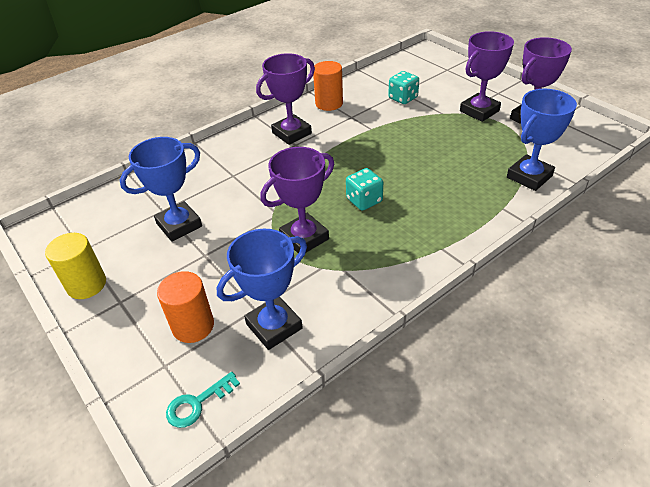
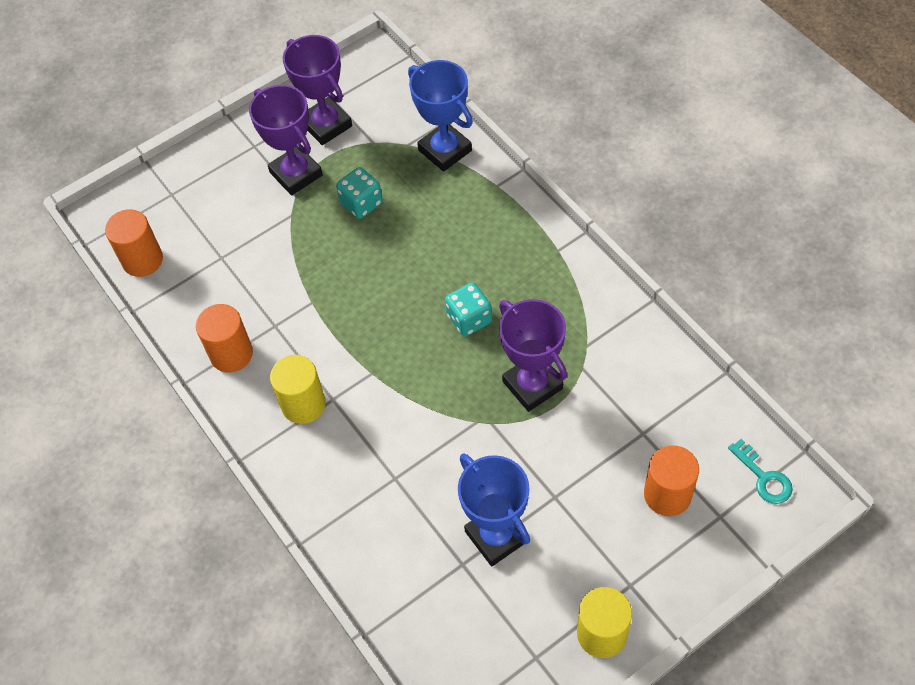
camera: 85 degrees left, 15 degrees up
(274, 326) = (667, 412): blue trophy -> none
(291, 133) = (303, 404): purple trophy -> yellow cylinder
(394, 66) = (142, 260): none -> orange cylinder
(403, 98) = (240, 257): turquoise dice -> turquoise dice (361, 203)

